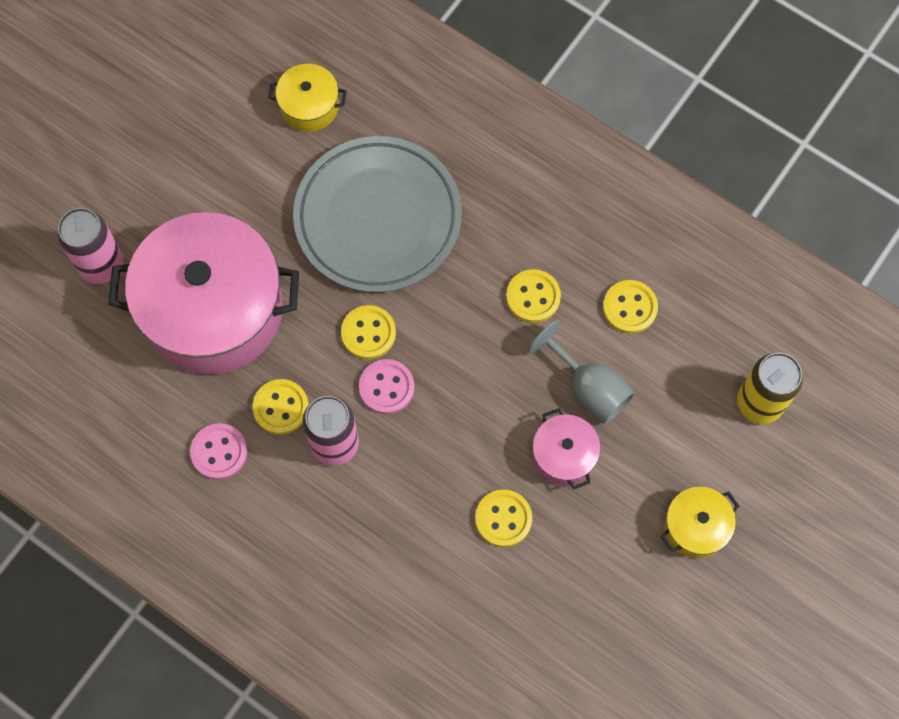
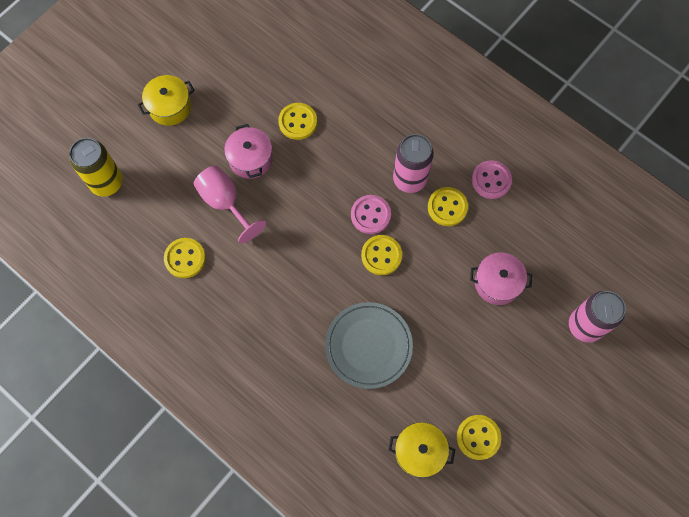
camera: 175 degrees left, 0 degrees up
(213, 310) = (497, 283): pink pot -> pink pot, size x0.44
(378, 218) = (368, 346): grey plate -> grey plate, size x0.66
(533, 297) = (256, 272): yellow button -> yellow button (478, 437)
(589, 388) = (225, 203): grey goblet -> pink goblet

